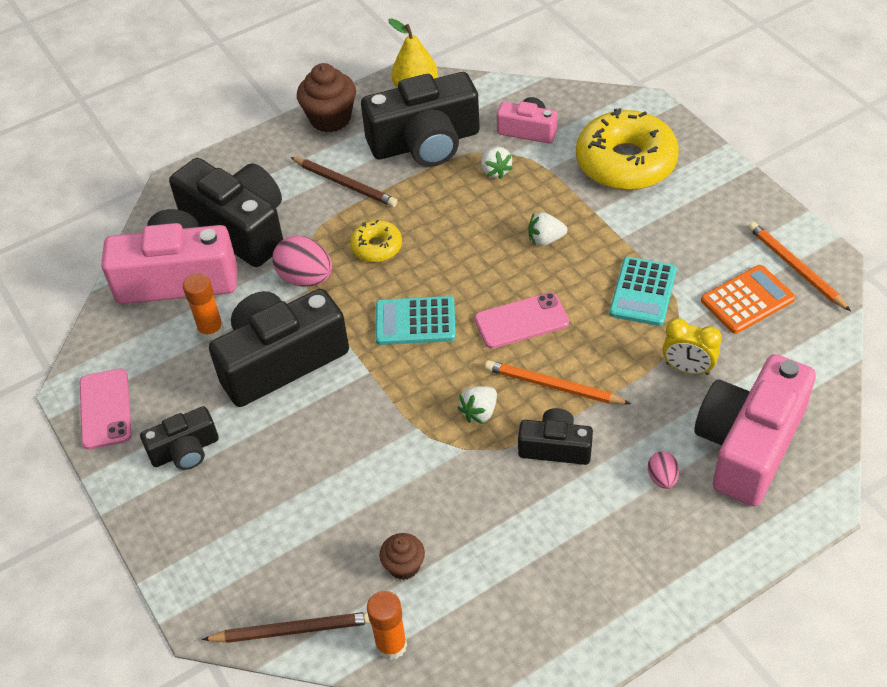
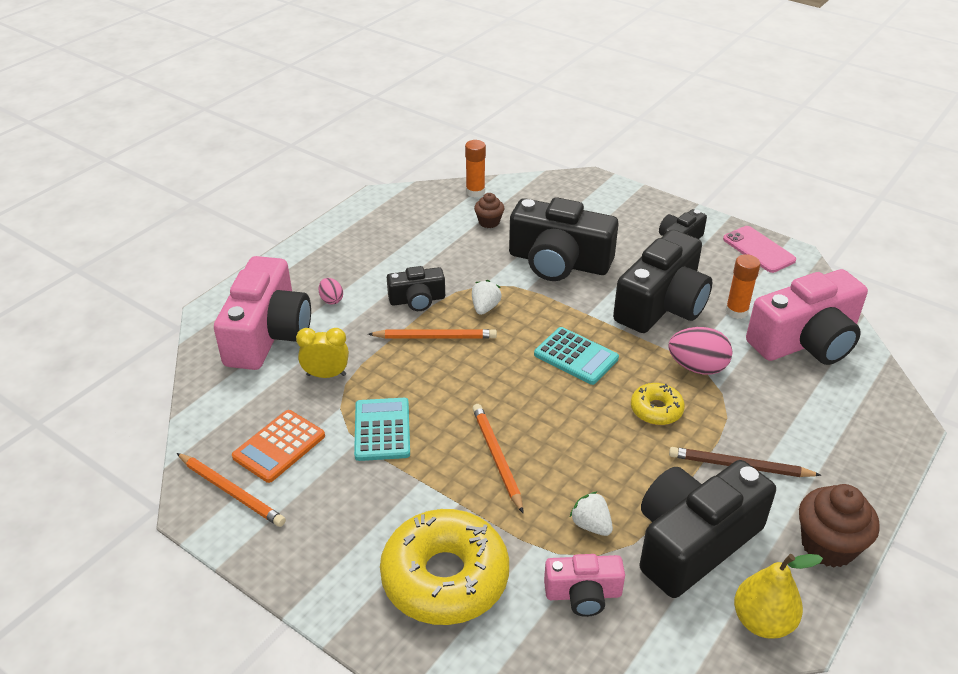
camera: 155 degrees right, 10 degrees down
(239, 227) = (800, 396): black camera -> black camera (559, 262)
(293, 630) = (536, 185): brown pencil -> none
(415, 321) = (576, 356): turquoise calculator -> turquoise calculator turned 60 degrees clockwise
(521, 321) = (484, 378): pink phone -> none
(545, 240) = (497, 458): white strawberry -> orange pencil

